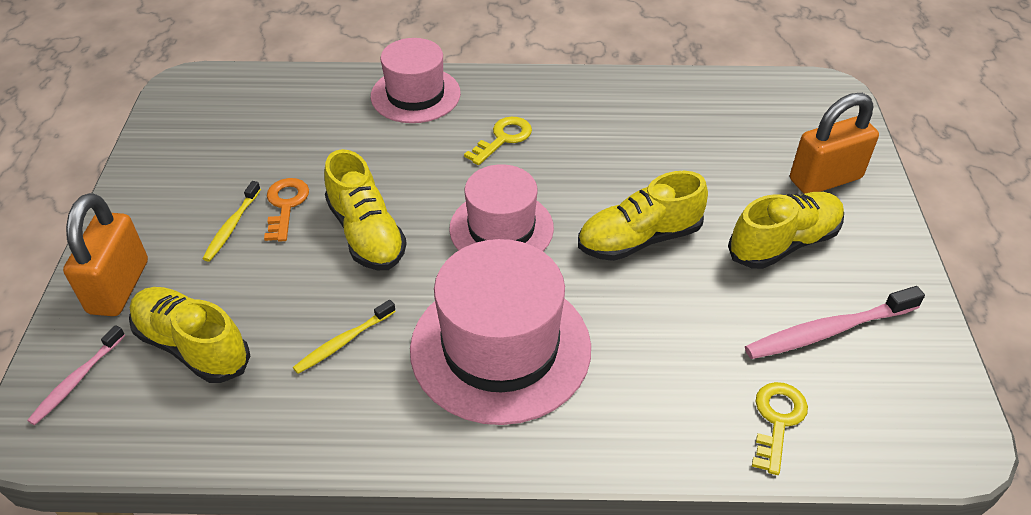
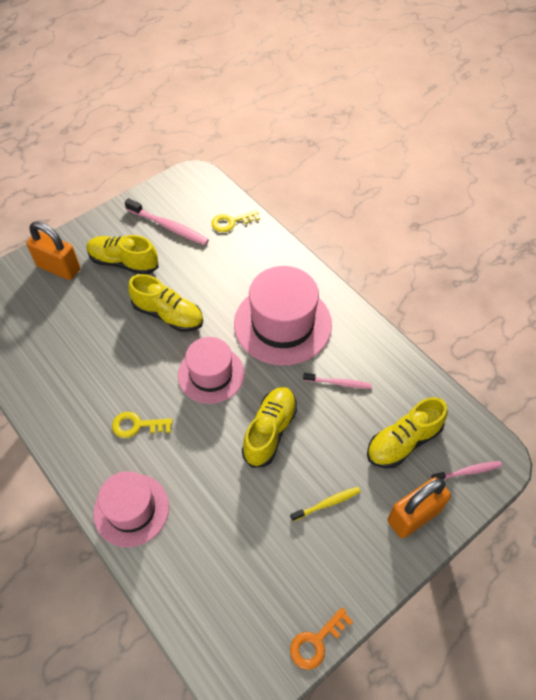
camera: 130 degrees left, 10 degrees up
(193, 346) = (403, 442): yellow shoe -> yellow shoe turned 60 degrees clockwise
(286, 205) = (288, 491): orange key -> orange key (316, 642)
(343, 342) = (338, 383): yellow toothbrush -> pink toothbrush

